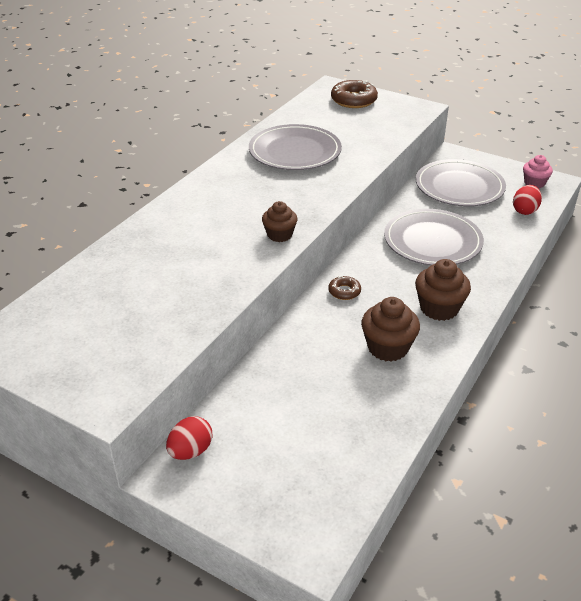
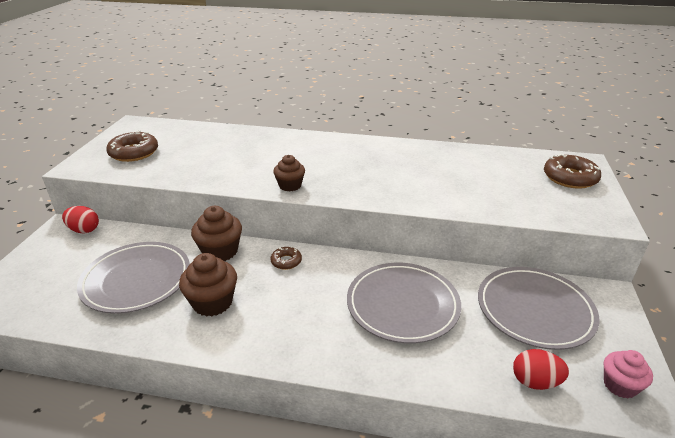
camera: 70 degrees right, 5 degrees down
(103, 346) = (134, 153): none -> brown donut
(295, 152) = (430, 167): grey plate -> grey plate (136, 280)
(439, 308) = (285, 328): brown cupcake -> brown cupcake (220, 251)

